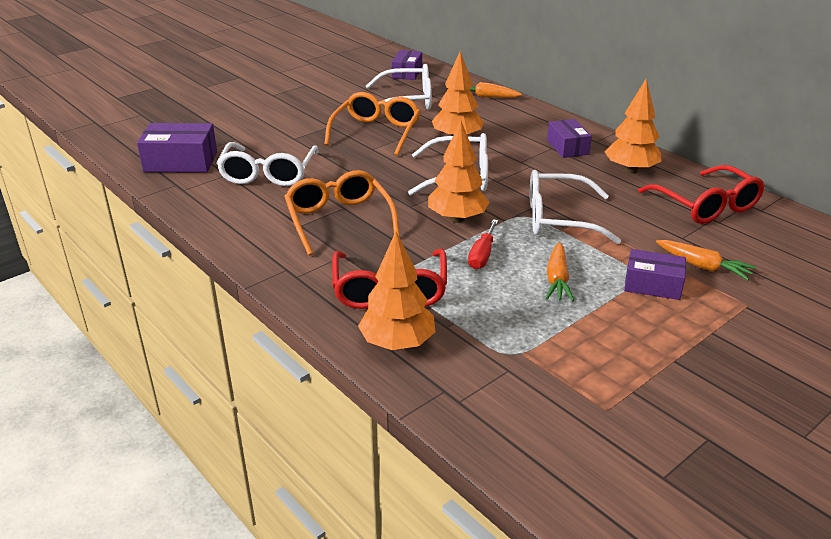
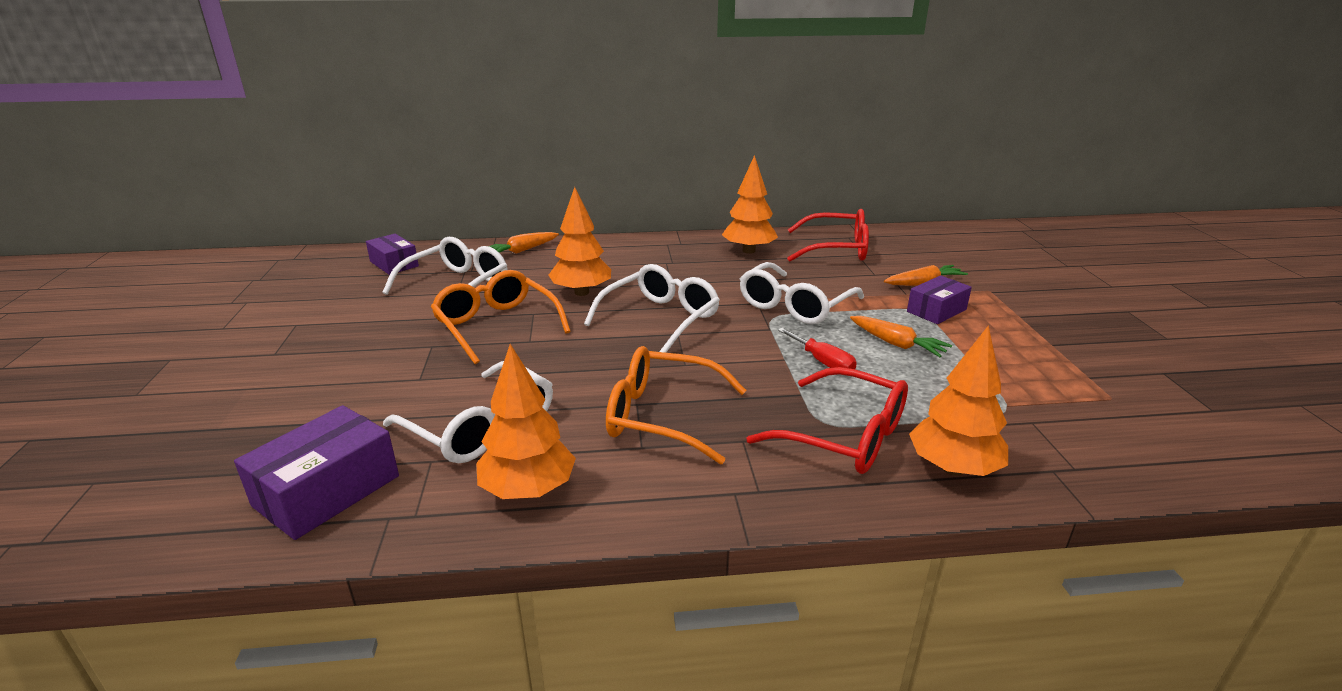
camera: 55 degrees left, 5 degrees down
(457, 219) = (740, 349): orange tree -> orange tree (528, 490)
(567, 147) = (675, 256): purple box -> none

